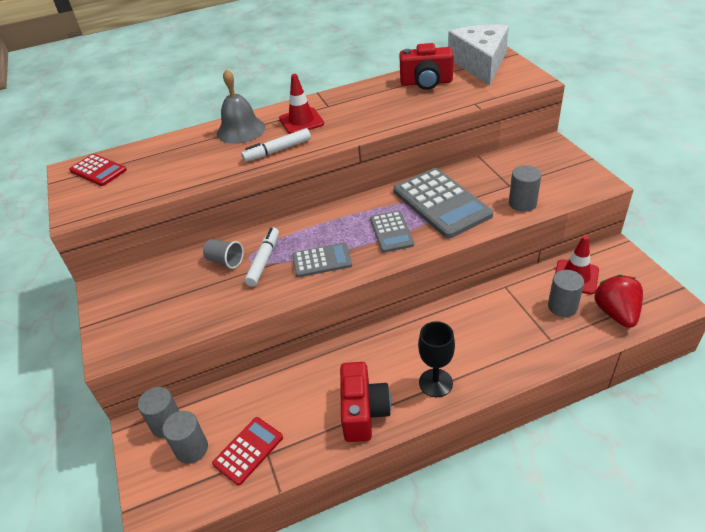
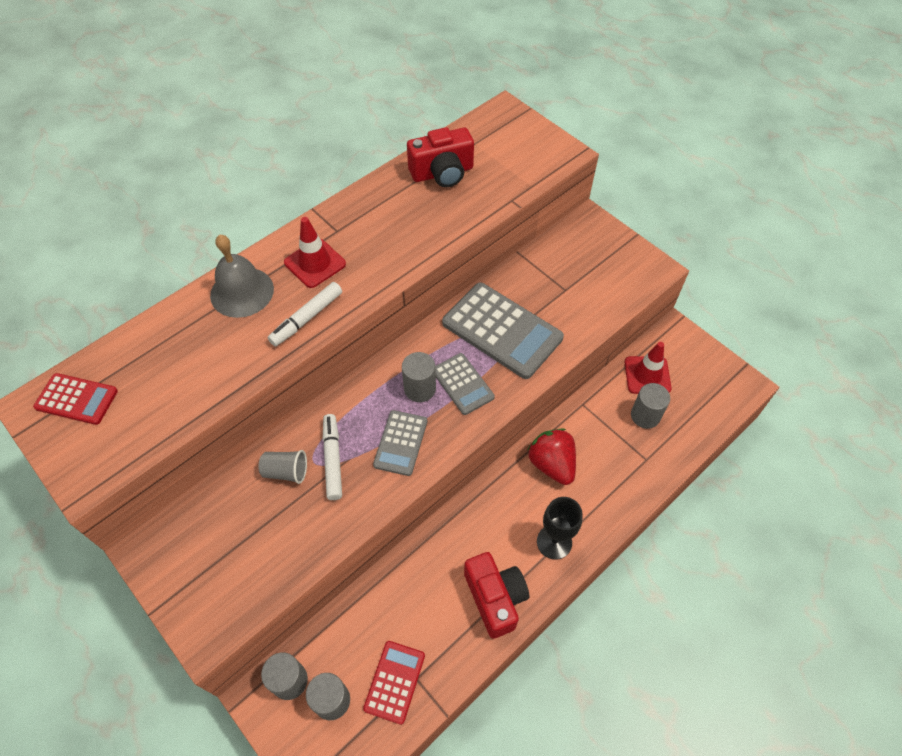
camera: 25 degrees left, 15 degrees up
(322, 260) = (401, 443): grey calculator -> grey calculator turned 135 degrees clockwise
(480, 63) = (494, 131): white cheese -> none
(522, 203) = (587, 313): grey cylinder -> grey cylinder (420, 388)
(616, 313) = (696, 411): red strawberry -> red strawberry (552, 464)

